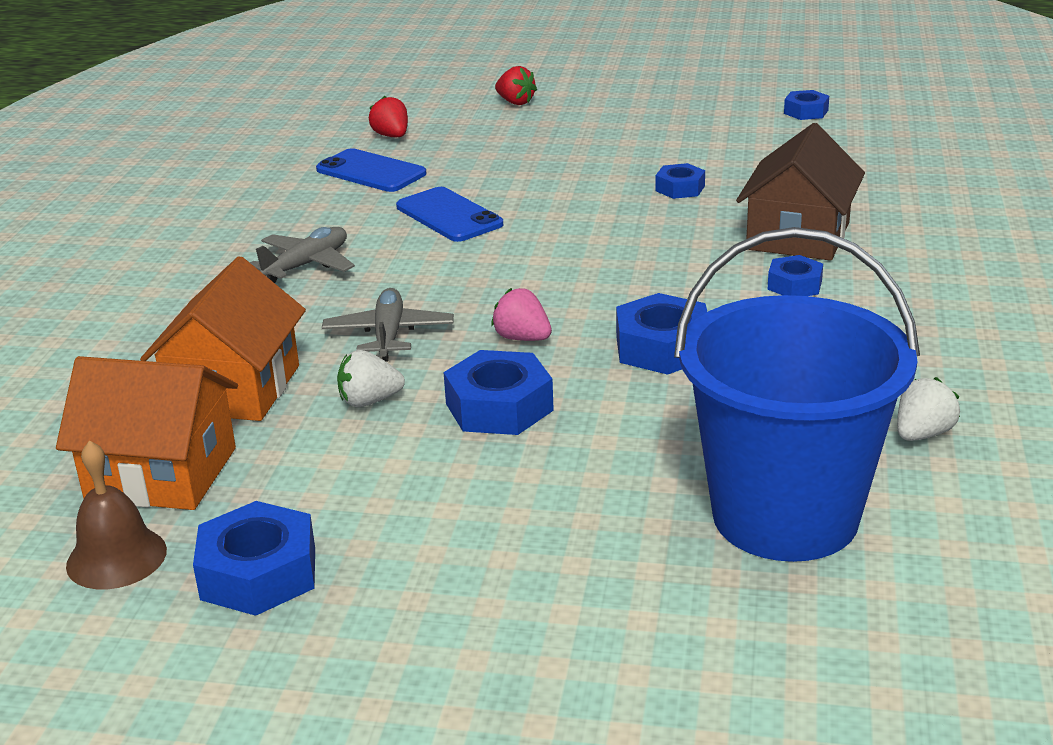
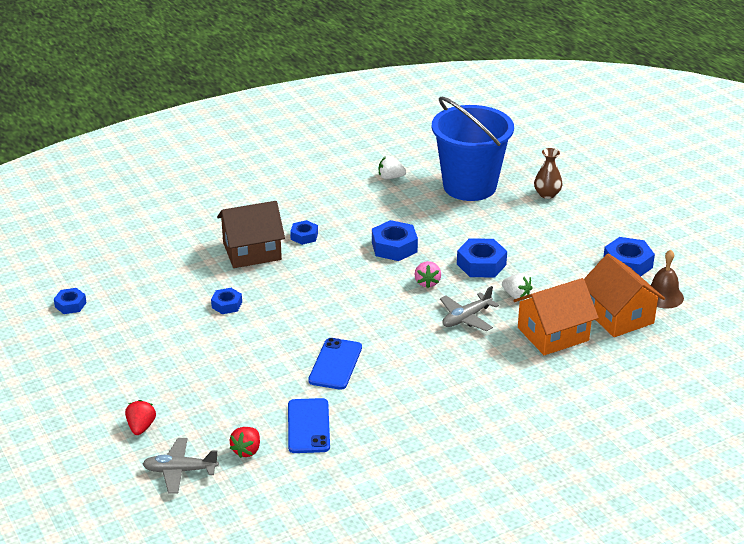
camera: 130 degrees left, 5 degrees up
(306, 265) = (437, 380): grey plane -> grey plane (180, 471)
(633, 610) = (547, 194): none -> brown vase

